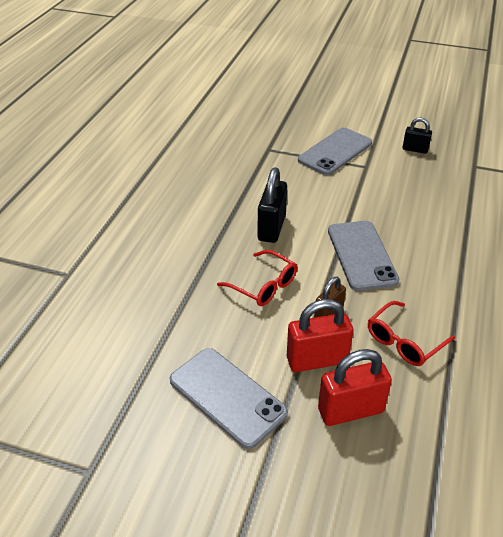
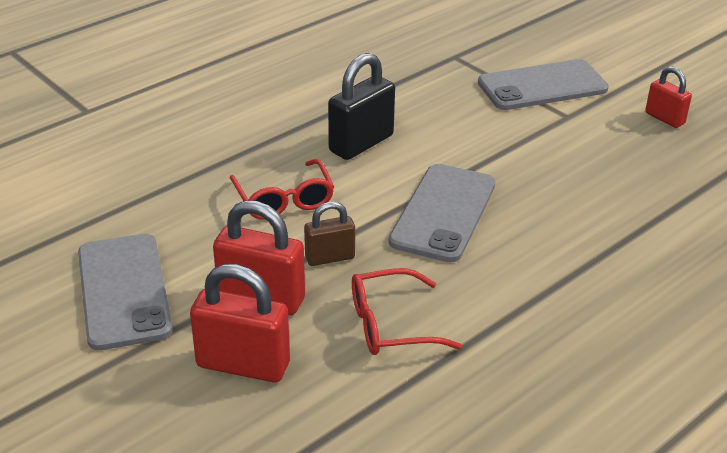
camera: 30 degrees right, 5 degrees down
(415, 149) = (664, 118): black padlock -> red padlock

